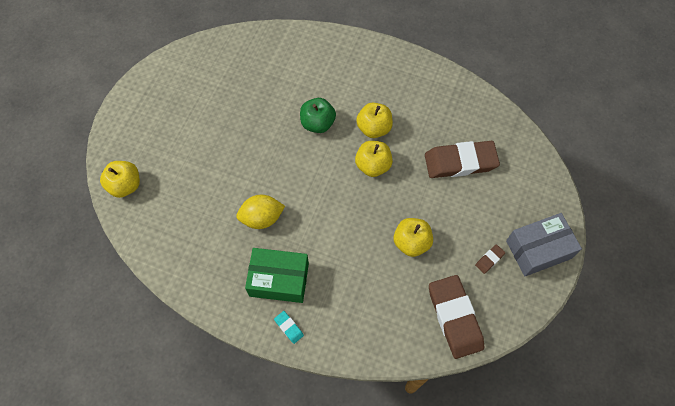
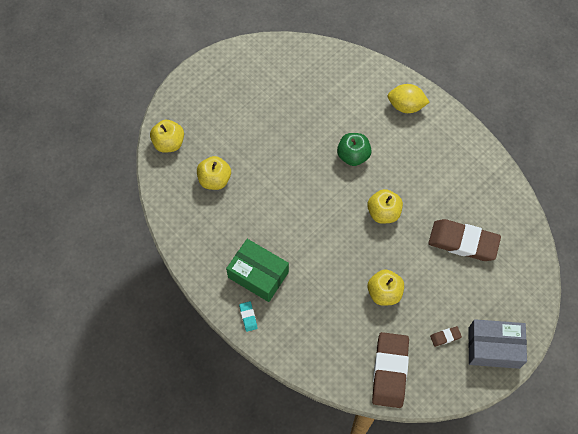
camera: 25 degrees right, 0 degrees up
(262, 218) = (267, 218): yellow lemon -> yellow lemon (406, 106)
(374, 128) = (400, 180): yellow apple -> yellow apple (214, 180)

